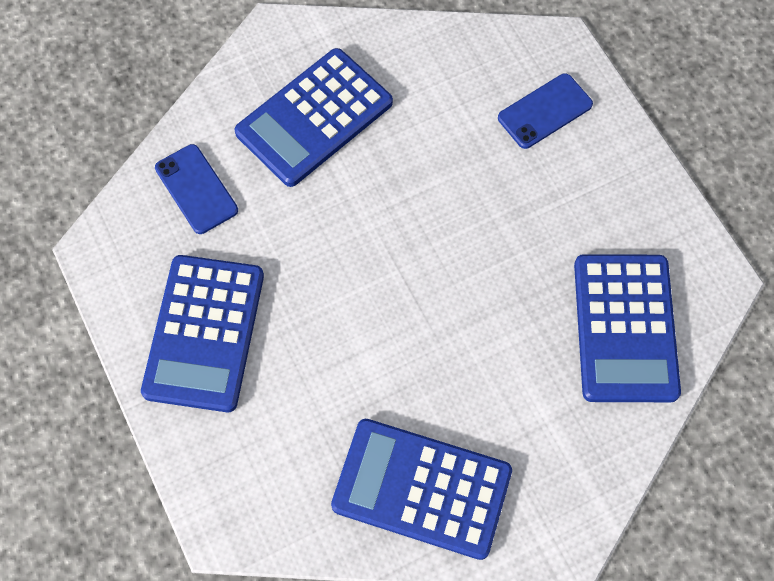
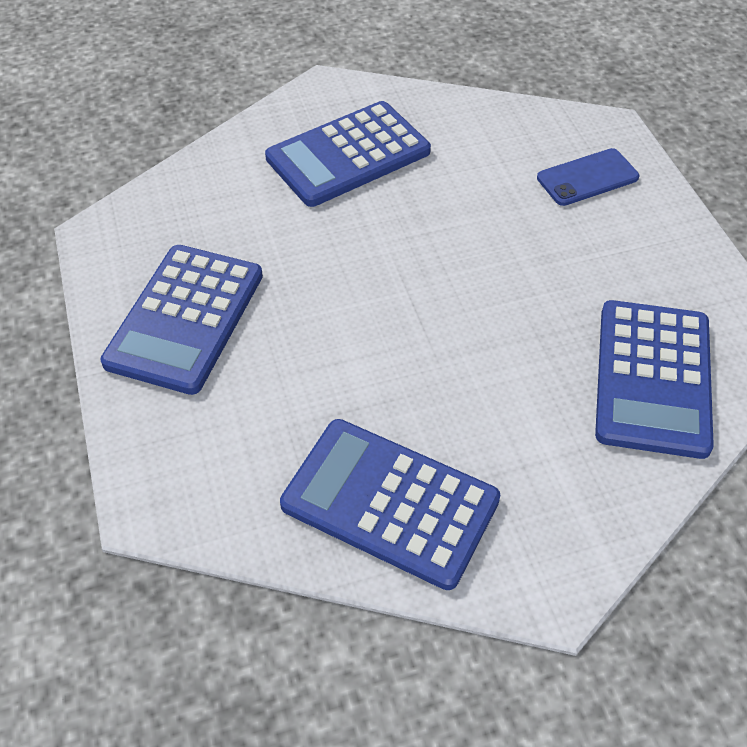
camera: 10 degrees right, 15 degrees down
(196, 189) = (214, 197): blue phone -> none

